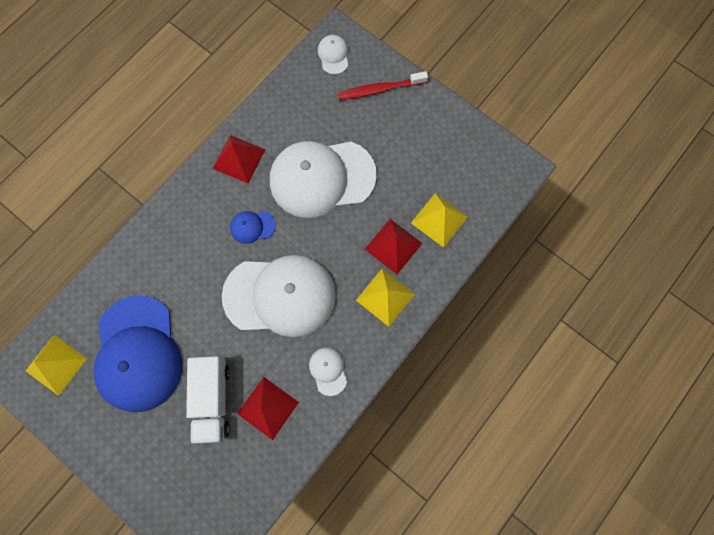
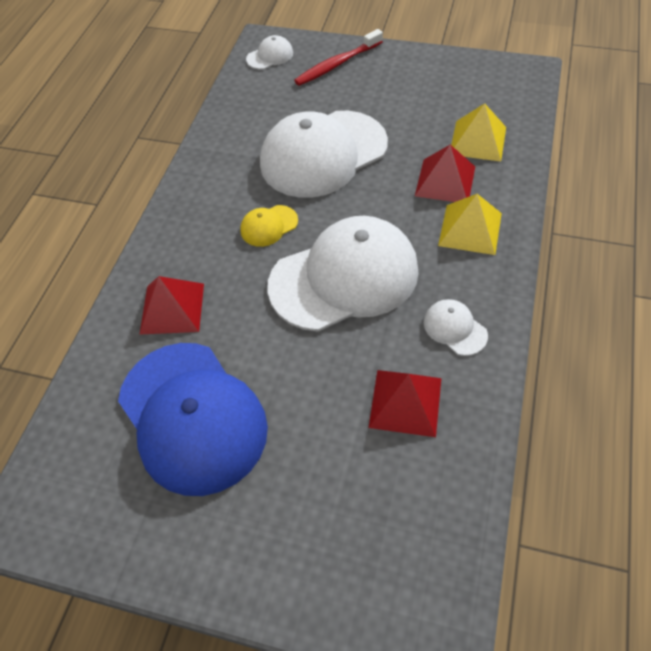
camera: 20 degrees left, 20 degrees down
(56, 364) = (76, 482): yellow pyramid -> none
(213, 399) = (326, 425): white truck -> none
(239, 159) = (215, 172): red pyramid -> red pyramid (172, 308)
(252, 227) = (269, 226): blue cap -> yellow cap
(333, 55) = (270, 56): white cap -> white cap turned 90 degrees clockwise

